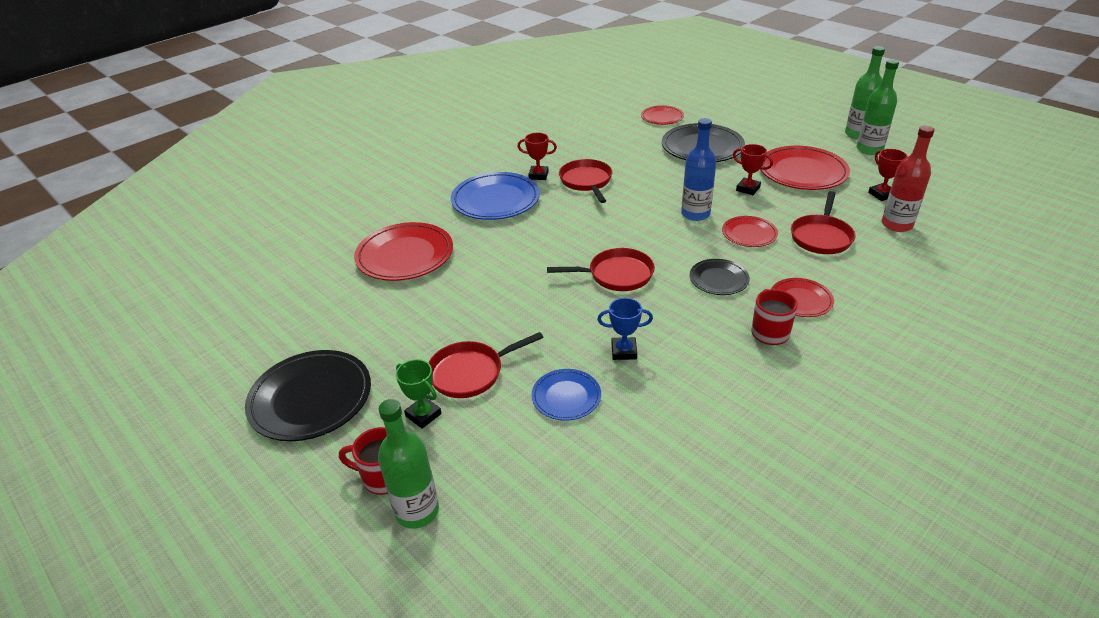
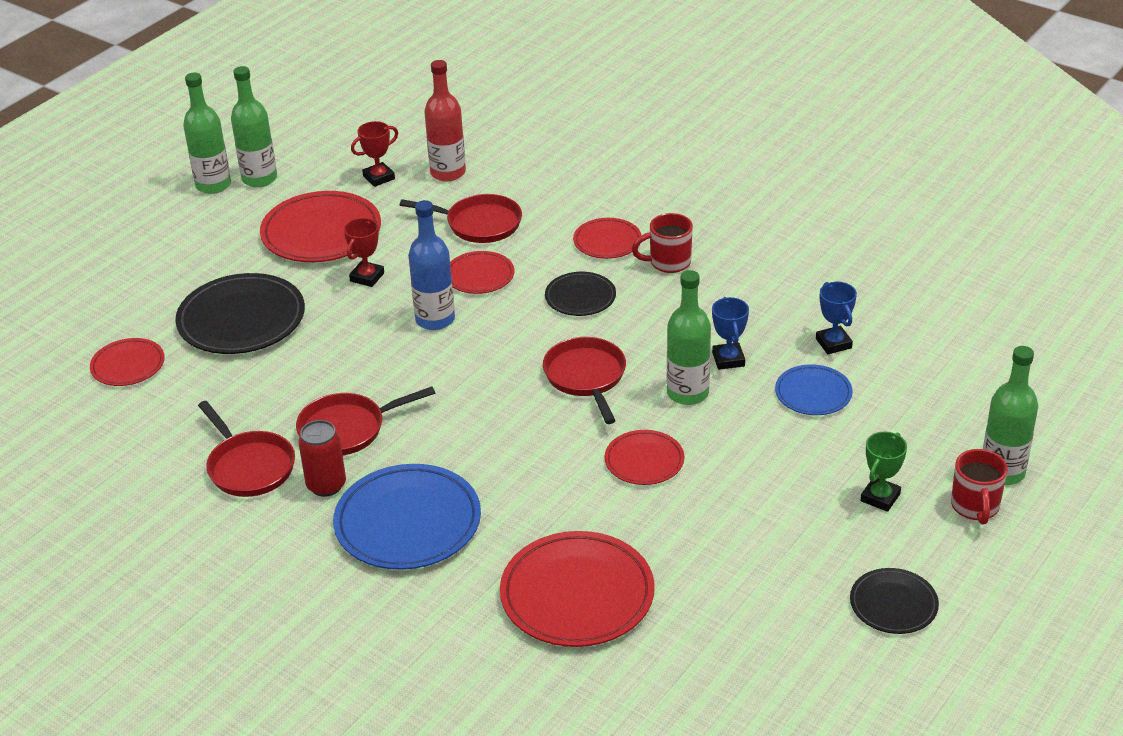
camera: 100 degrees left, 0 degrees up
(311, 399) = (893, 604): black plate -> black plate, size x0.56
(471, 372) = (801, 473): red pan -> red pan (249, 466)
(515, 293) = (644, 461): none -> red plate
(538, 175) = (326, 485): red trophy -> red can
(585, 323) = (687, 393): none -> green bottle
(635, 424) = (833, 343): none -> blue trophy

